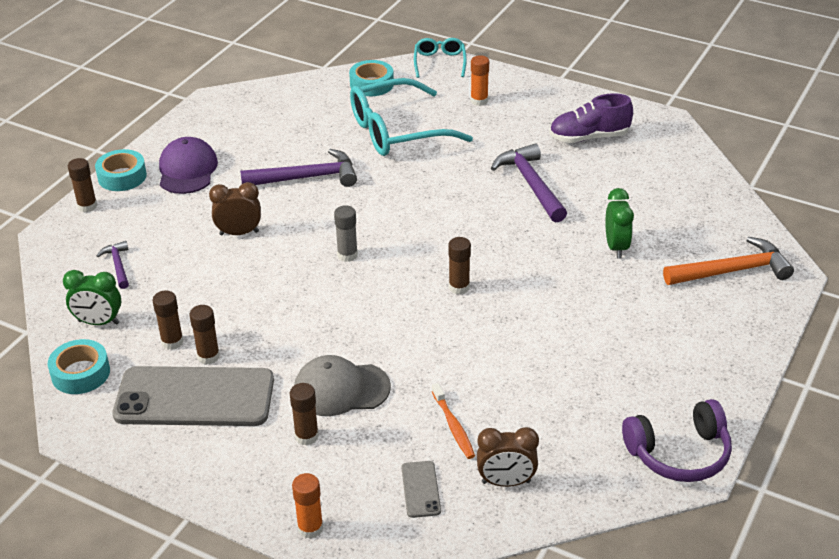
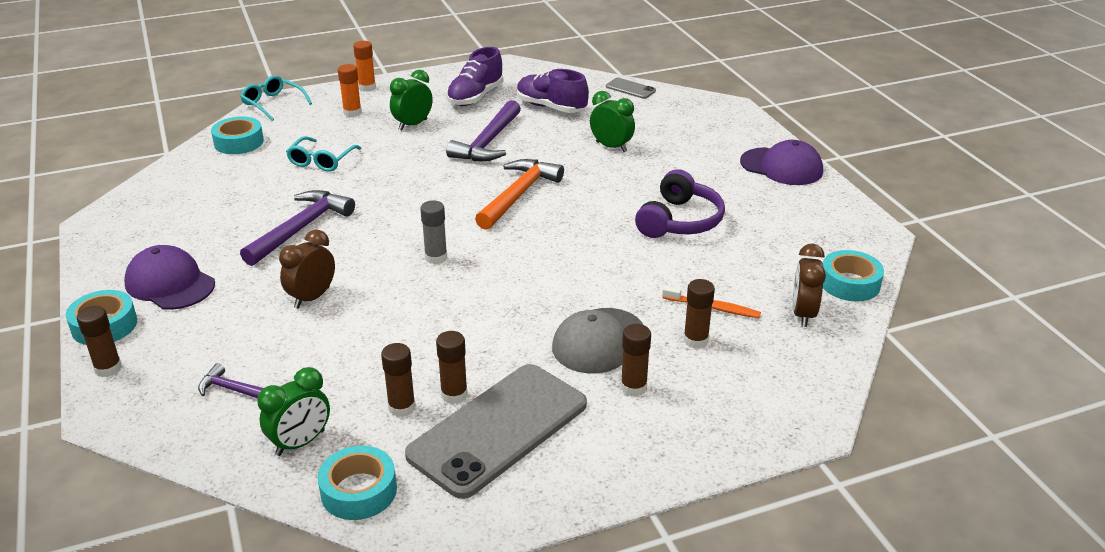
camera: 50 degrees left, 5 degrees down
(310, 528) = (749, 439): orange glue stick -> orange glue stick (367, 87)
(398, 131) = (321, 160): turquoise glasses -> turquoise glasses, size x0.52
(421, 489) = (766, 358): grey phone -> grey phone (630, 89)
(459, 287) = (557, 227): brown glue stick -> brown glue stick (695, 340)
(503, 136) = (413, 125): none -> green clock
(506, 482) = (803, 314): brown clock -> brown clock turned 150 degrees clockwise
(531, 184) = (488, 142): purple hammer -> purple hammer turned 90 degrees counterclockwise
(587, 489) = (849, 283): none -> turquoise tape
(631, 182) = (551, 107): none -> purple shoe
(679, 453) = (853, 230): purple headphones -> purple headphones (679, 221)
(727, 358) = (781, 167): none -> purple cap
(732, 271) = (698, 122): orange hammer -> orange hammer (518, 195)

